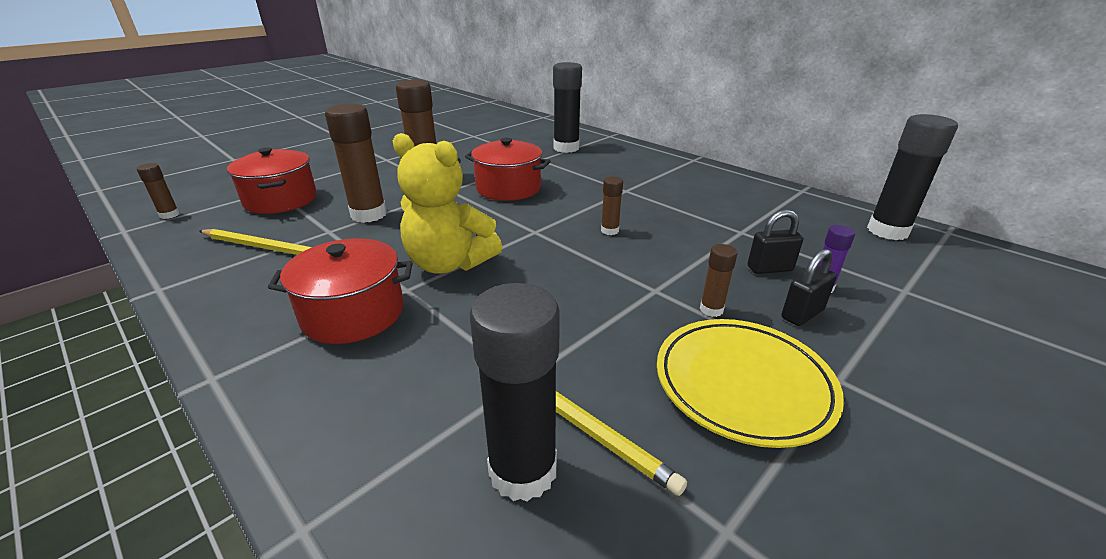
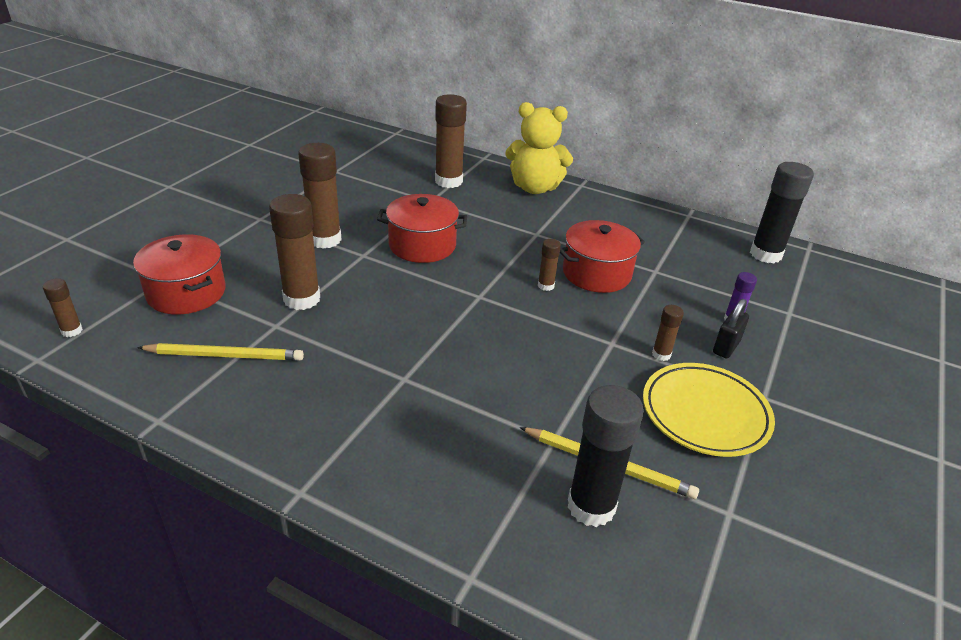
camera: 20 degrees left, 5 degrees up
(353, 313) = (375, 411): red pot -> red pot (596, 273)
(449, 263) = (424, 345): yellow teddy bear -> yellow teddy bear (535, 188)
(566, 148) = (448, 181): black glue stick -> brown glue stick
(769, 269) = (690, 307): black padlock -> none

